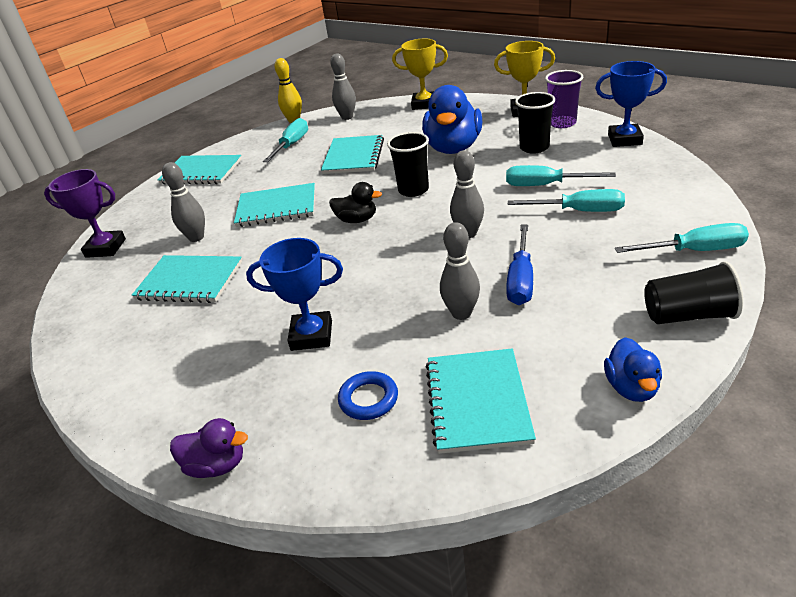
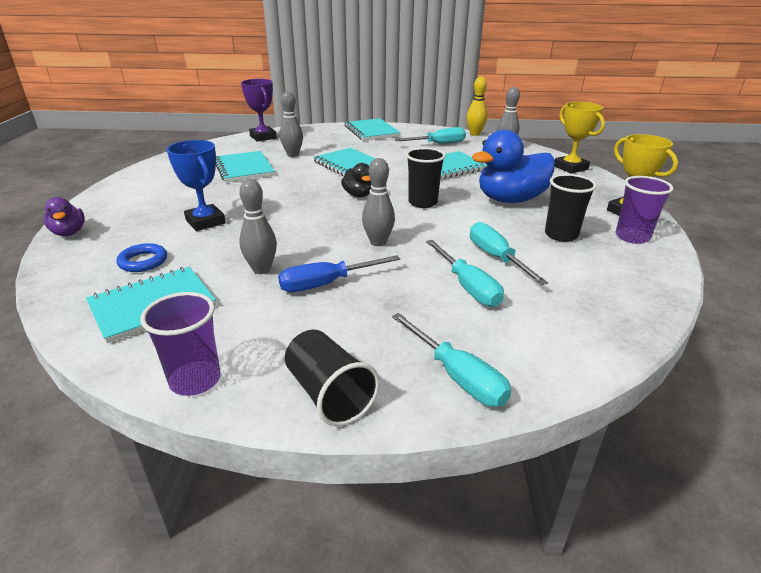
camera: 50 degrees right, 5 degrees down
(624, 139) = (649, 280): blue trophy -> none
(631, 387) = (195, 380): blue duck -> purple cup

